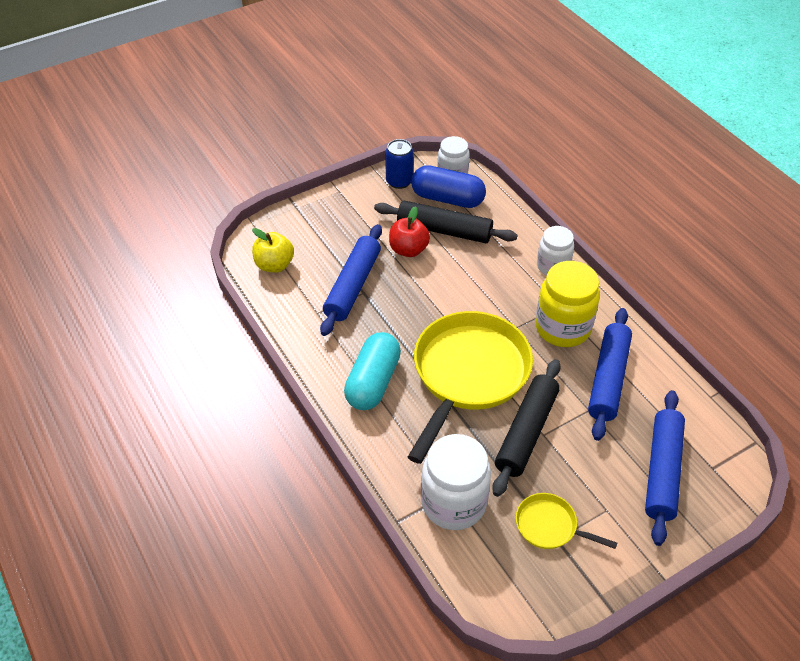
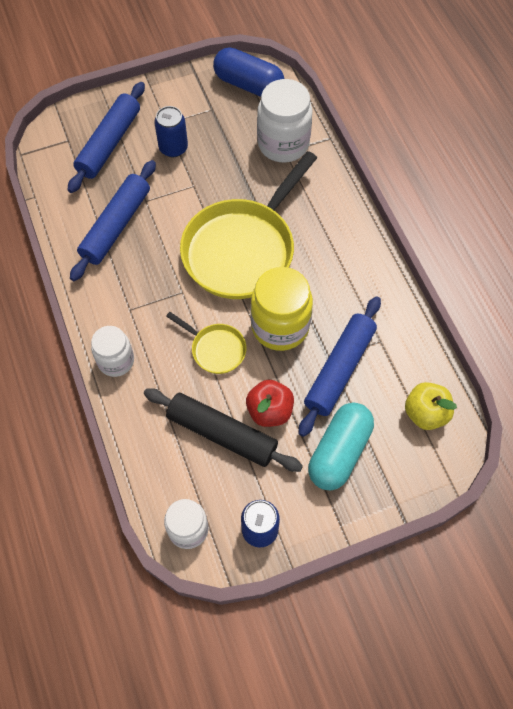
camera: 170 degrees left, 15 degrees up
(373, 382) = (333, 255): turquoise capsule -> turquoise capsule (339, 452)
(447, 199) = (205, 486): blue capsule -> blue capsule (248, 84)
(526, 432) = (207, 189): black rolling pin -> none
(550, 526) = (214, 118): yellow pan -> yellow pan (215, 349)
(562, 328) = (136, 284): yellow jar -> yellow jar (280, 326)
(584, 477) = (173, 148): none -> blue can

